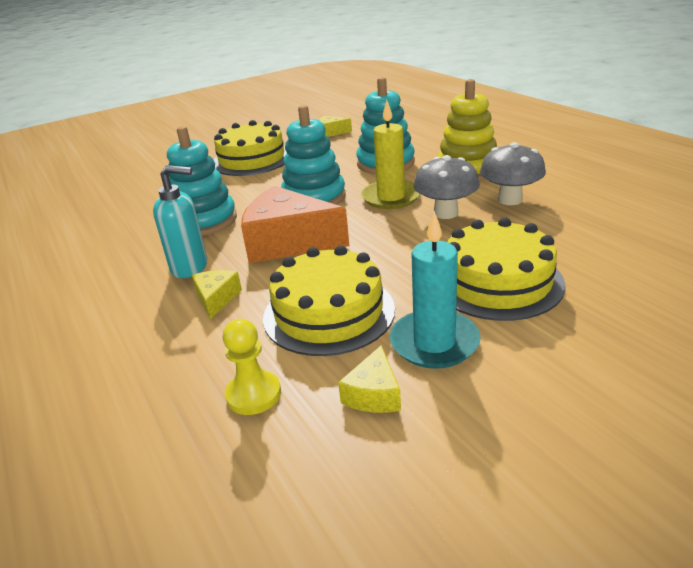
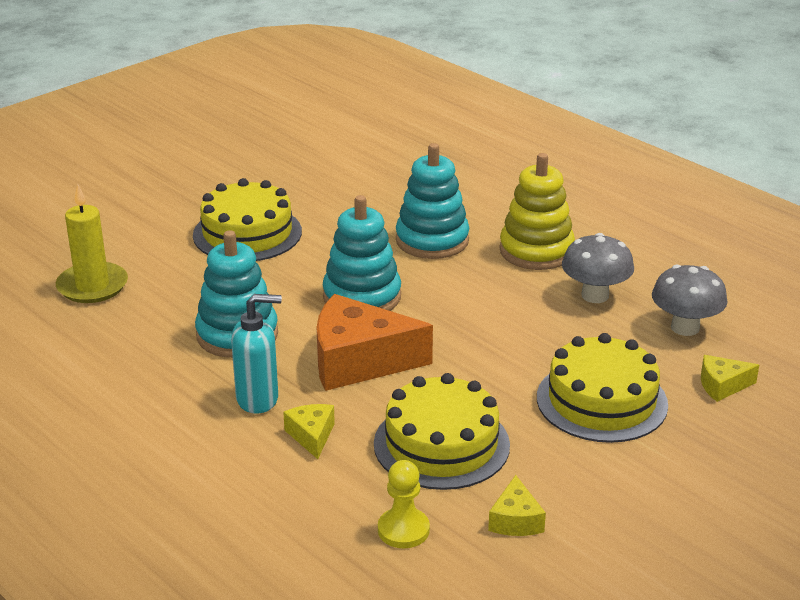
camera: 15 degrees left, 0 degrees up
(331, 132) = (338, 184): yellow cheese -> yellow cheese (722, 385)
(391, 197) = (457, 294): yellow candle -> yellow candle (92, 286)
(434, 342) = (556, 468): turquoise candle -> none
(446, 213) = (527, 316): grey mushroom -> grey mushroom (685, 327)

